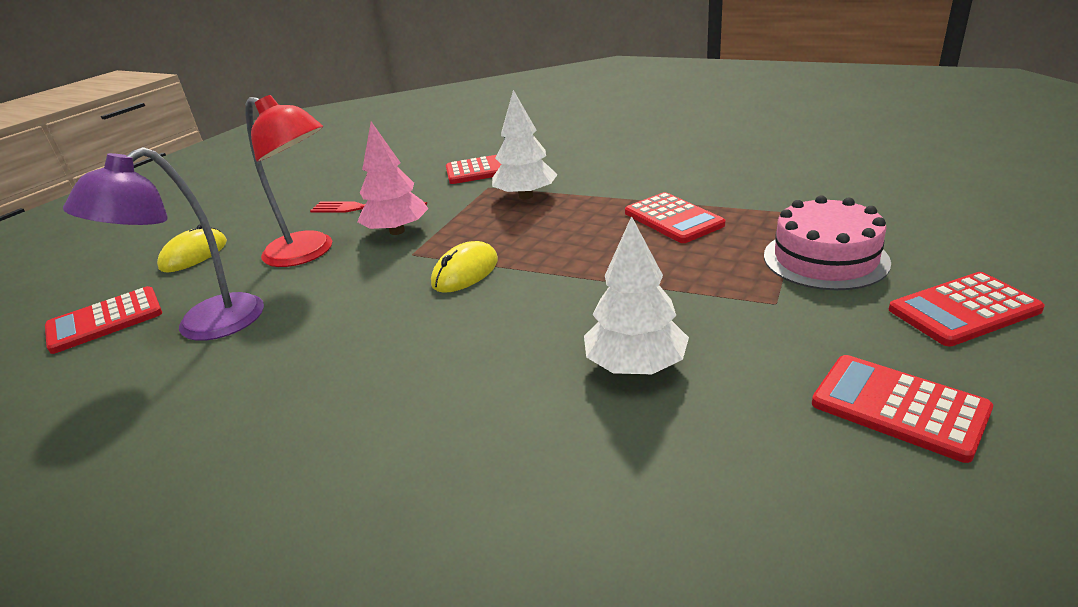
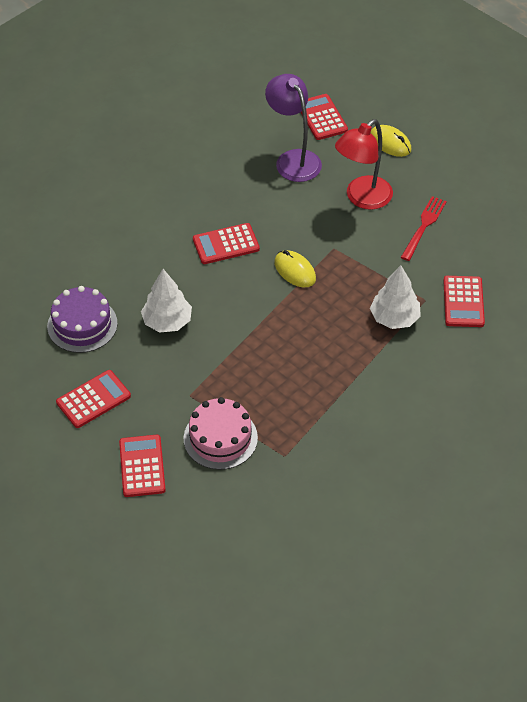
camera: 100 degrees right, 20 degrees up
(397, 231) = (372, 243): pink tree -> none
(673, 219) = (311, 387): red calculator -> red calculator (226, 244)
(722, 490) = (82, 325): none -> purple cake

